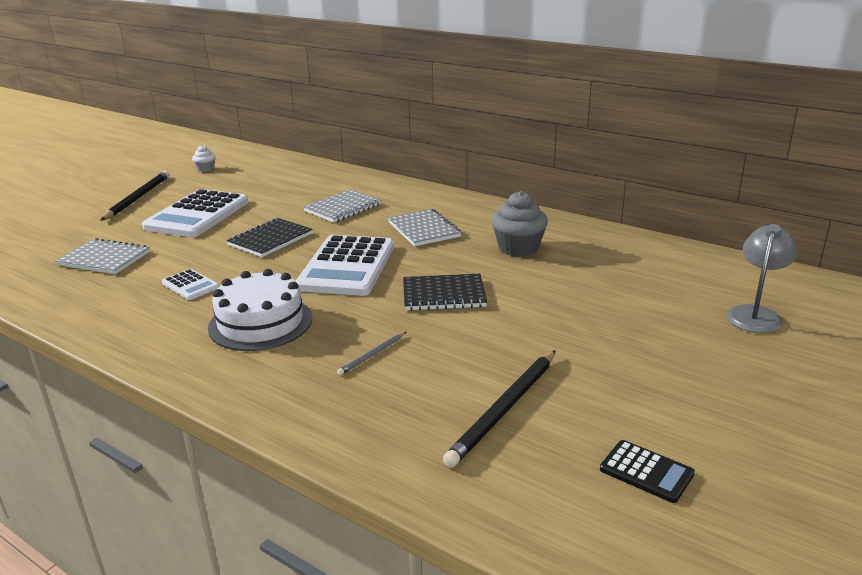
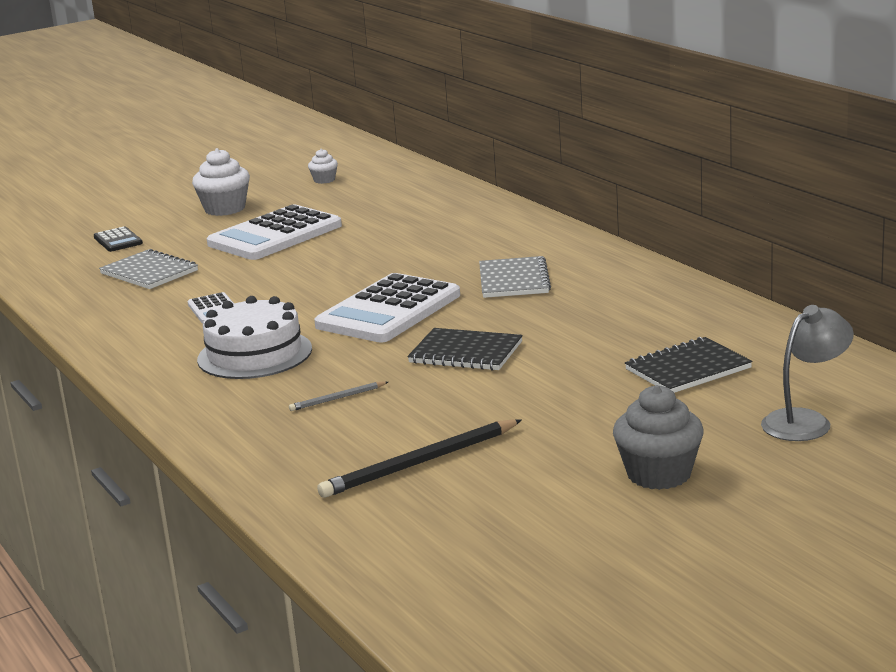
camera: 25 degrees right, 5 degrees down
(137, 198) = (225, 209): black pencil -> white cupcake
(270, 239) = (331, 271): black notebook -> black notebook (688, 369)
(343, 208) = (443, 244): grey notebook -> none
(518, 248) = (604, 314): grey cupcake -> grey cupcake (659, 474)
(646, 472) = (500, 532): black calculator -> black calculator (118, 240)

